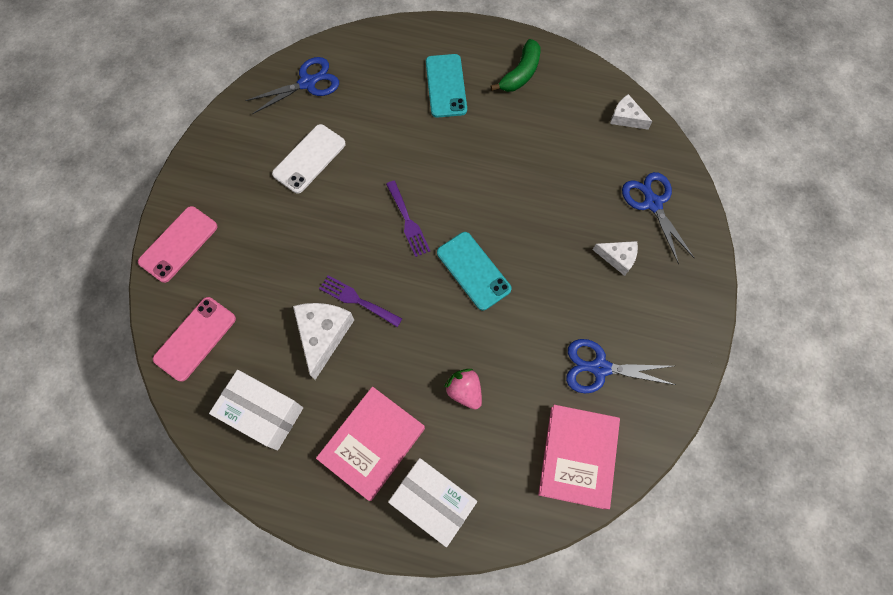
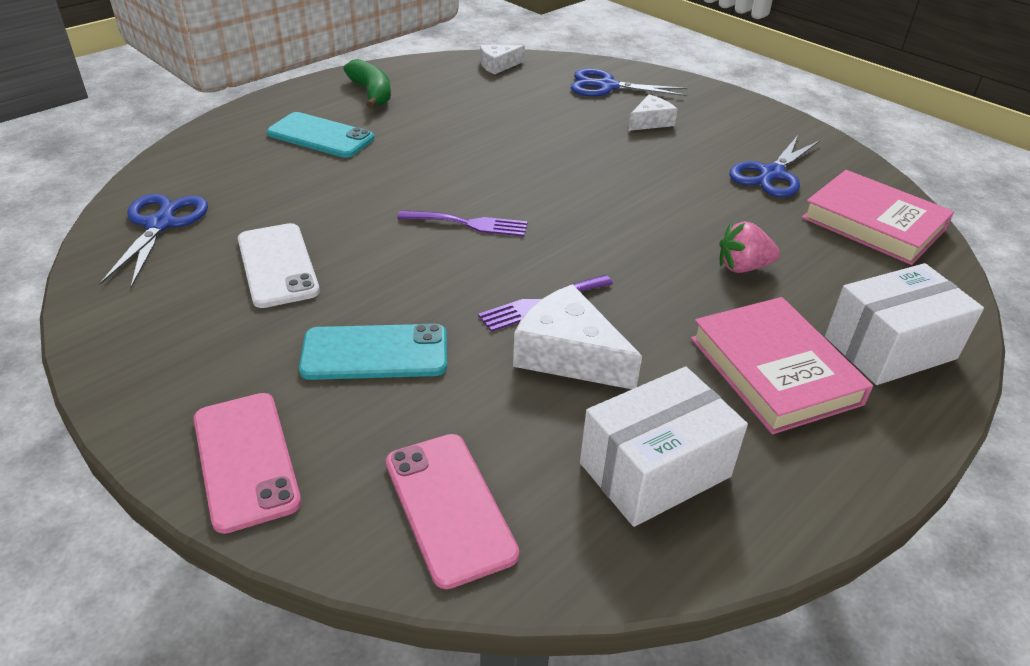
camera: 60 degrees left, 30 degrees down
(473, 271) = (584, 204): turquoise phone -> turquoise phone (375, 353)

